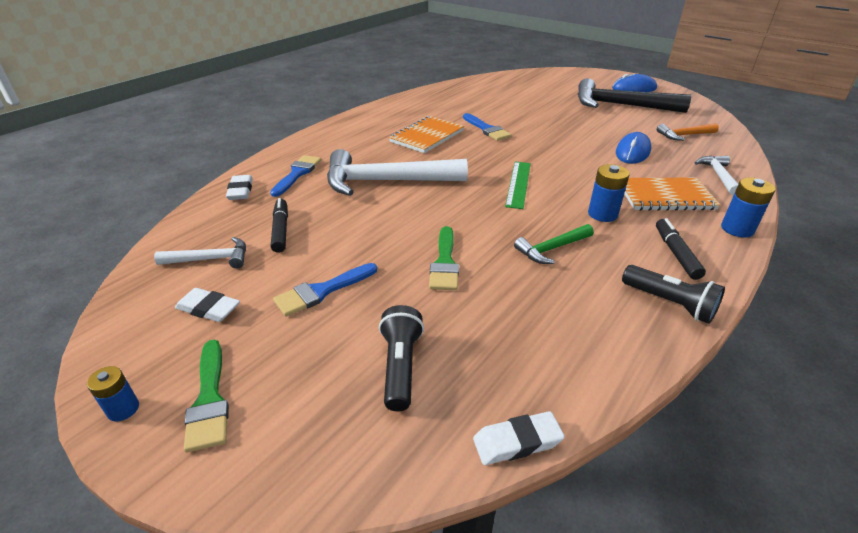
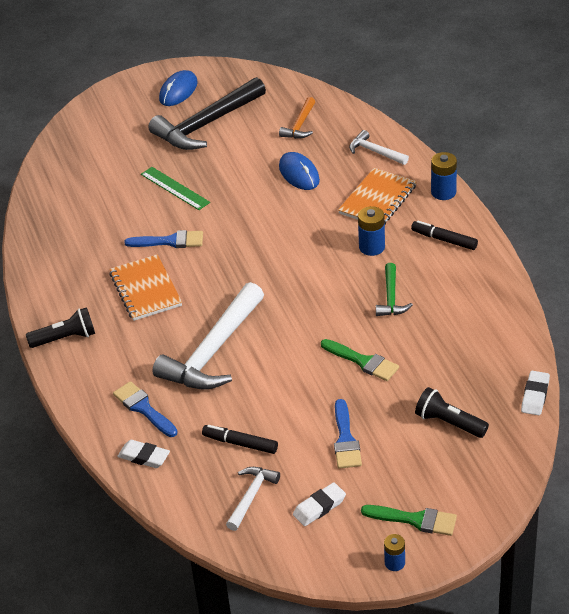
camera: 55 degrees left, 5 degrees up
(518, 184) = (290, 270): green ruler -> green ruler (175, 188)
(669, 303) = (485, 274): black flashlight -> black flashlight (65, 338)

